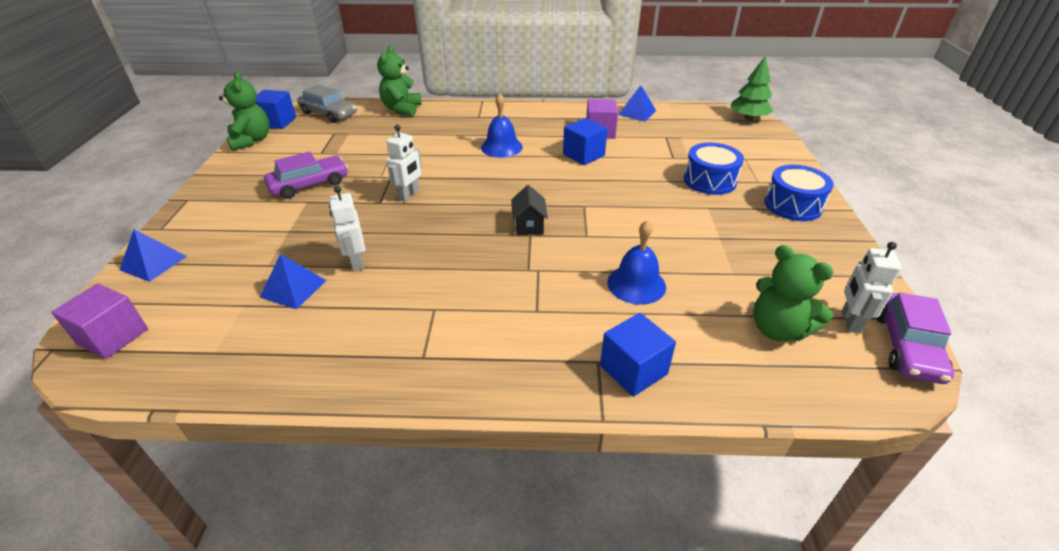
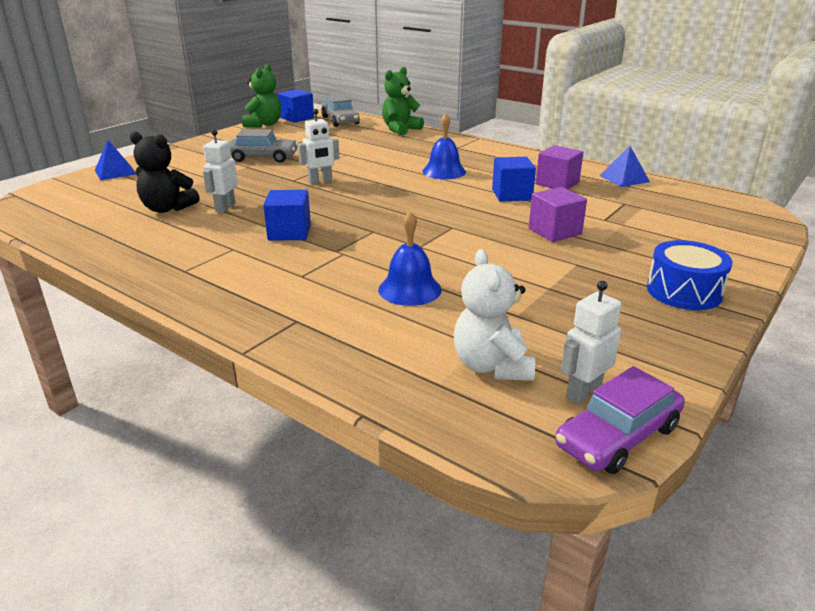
camera: 35 degrees right, 10 degrees down
(113, 336) = (47, 199): purple cube -> purple cube (555, 231)
(293, 288) = (167, 208): blue pyramid -> black teddy bear
(309, 184) = (262, 157): purple car -> grey car
(529, 225) = (382, 225): black house -> none
(633, 370) = (314, 336): blue cube -> blue cube (289, 232)
(709, 180) = (615, 246): blue drum -> none
(748, 118) = (759, 212): green tree -> none
(777, 329) = (491, 366): green teddy bear -> white teddy bear

